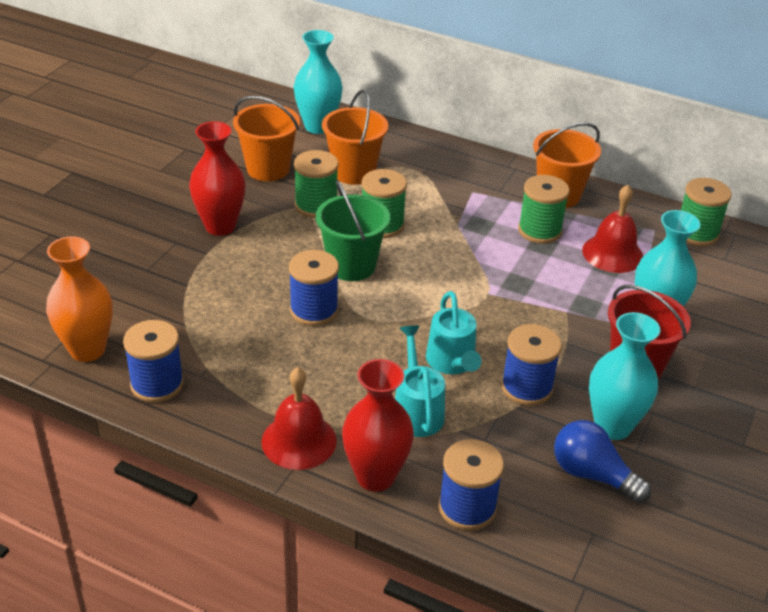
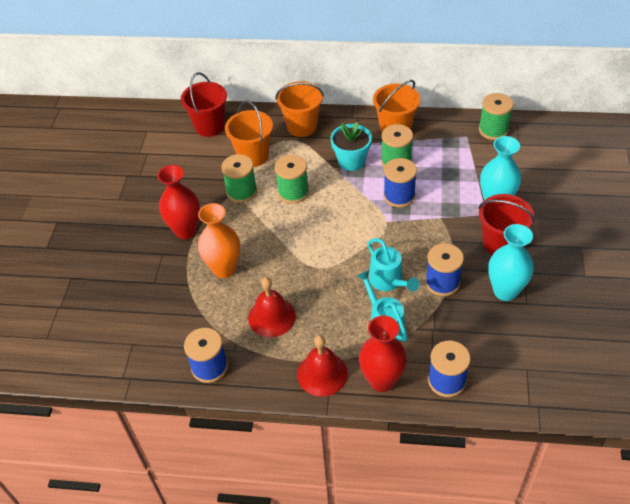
camera: 15 degrees left, 10 degrees up
(87, 350) = (148, 358): orange vase -> orange vase (224, 269)
(268, 169) = (193, 173): orange bucket -> orange bucket (302, 126)
(314, 310) = (282, 274): blue spool -> blue spool (399, 196)
(318, 126) = (209, 126): turquoise vase -> red bucket
(351, 266) = (289, 231): green bucket -> none
(479, 213) = (351, 161): none -> turquoise flower pot
(592, 474) = (508, 329): blue light bulb -> none
(612, 253) = (449, 163): red bell -> red bell (272, 317)

